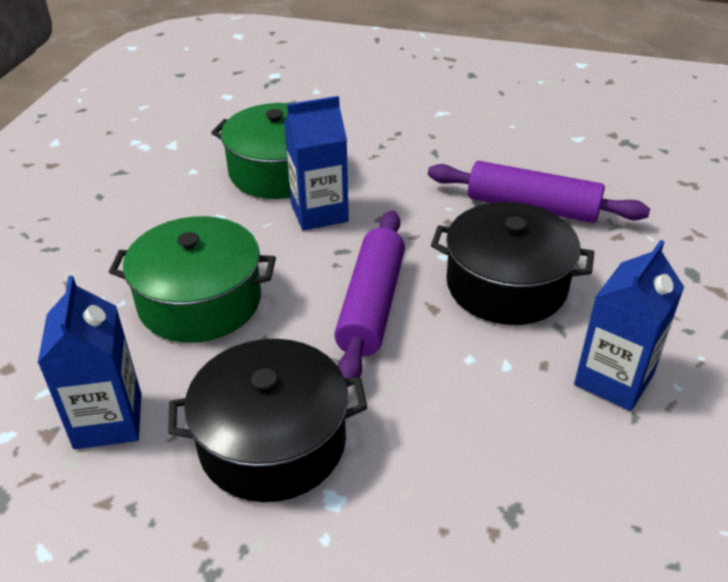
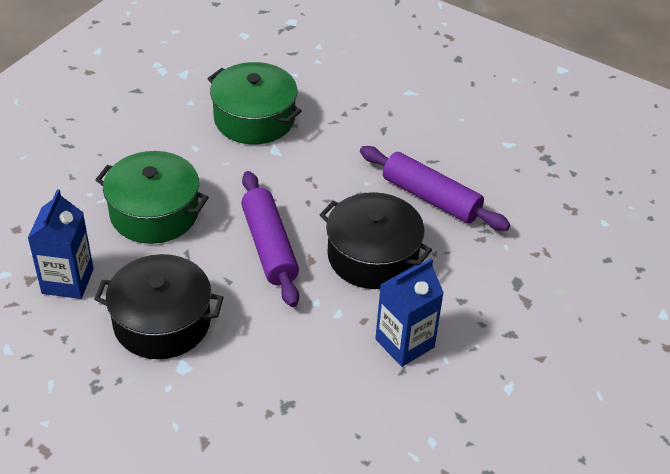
camera: 15 degrees right, 5 degrees up
(319, 213) = (267, 163): blue carton -> none
(371, 305) = (269, 246): purple rolling pin -> purple rolling pin turned 45 degrees counterclockwise

